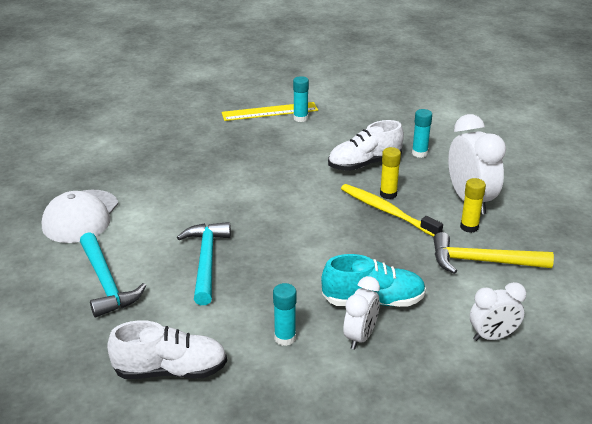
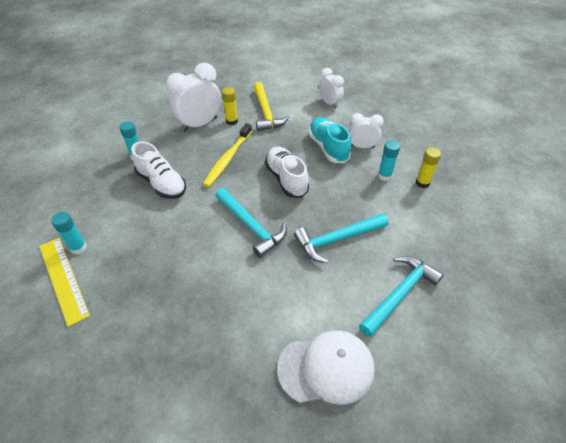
camera: 110 degrees left, 15 degrees up
(171, 370) = (448, 218): white shoe -> white shoe (286, 179)
(265, 208) = (251, 226): none -> turquoise hammer
(388, 194) = (204, 162): yellow glue stick -> yellow glue stick (422, 183)

